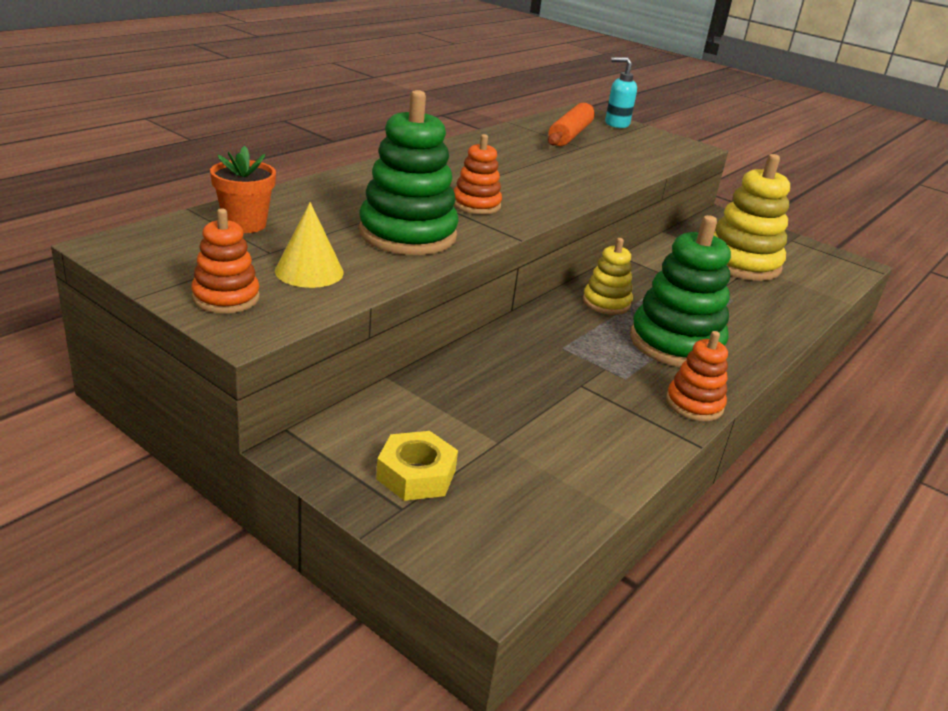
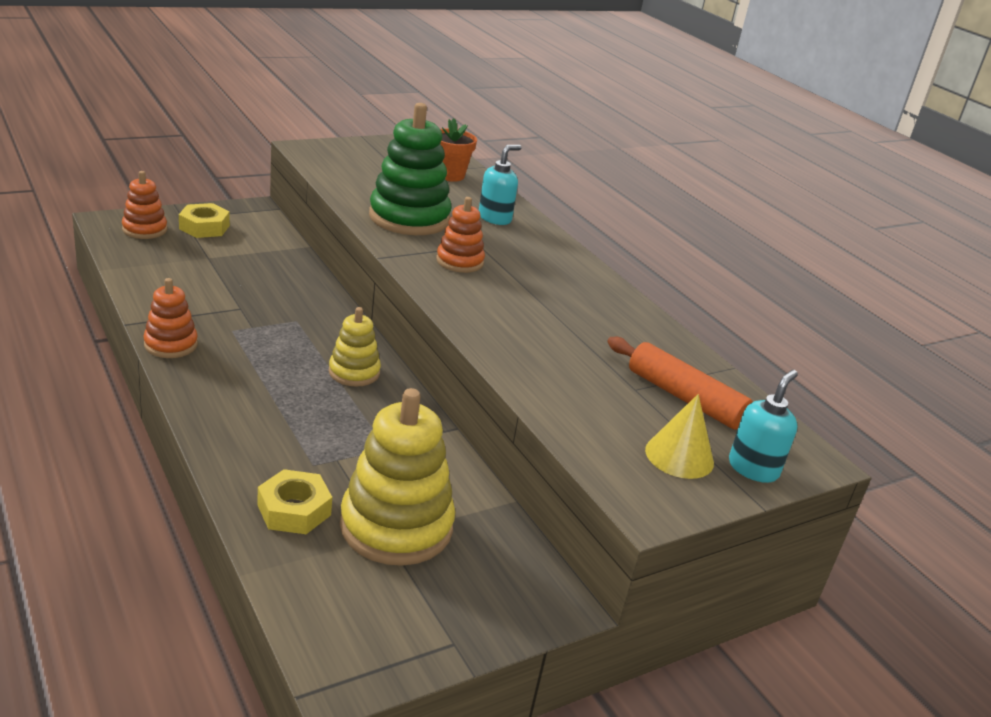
camera: 110 degrees right, 0 degrees up
(226, 298) = (345, 151): orange stacking toy -> orange stacking toy (144, 229)
(309, 271) = (366, 176): yellow cone -> yellow cone (679, 456)
(350, 195) = (495, 218): none -> turquoise soap dispenser
(676, 343) = (259, 379): green stacking toy -> none
(781, 297) = (294, 510): none -> yellow nut

